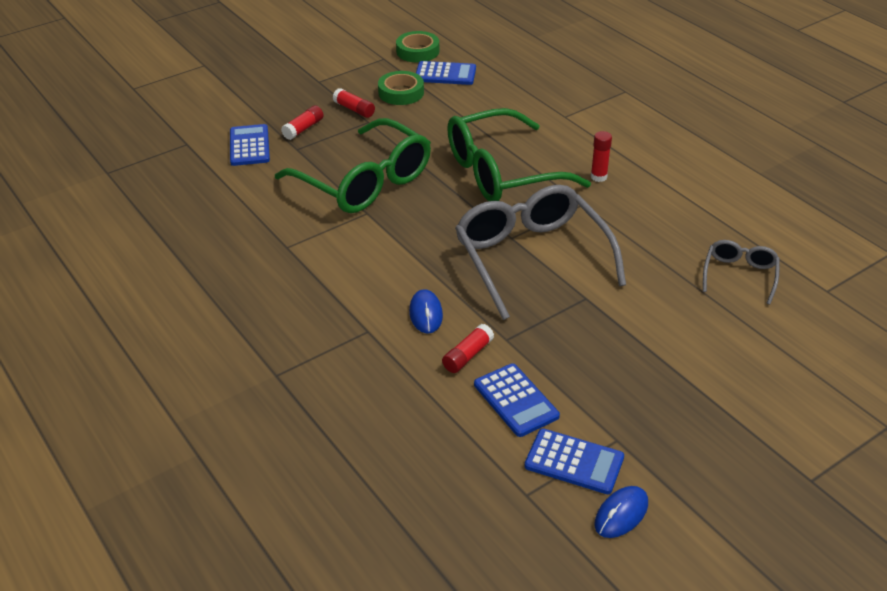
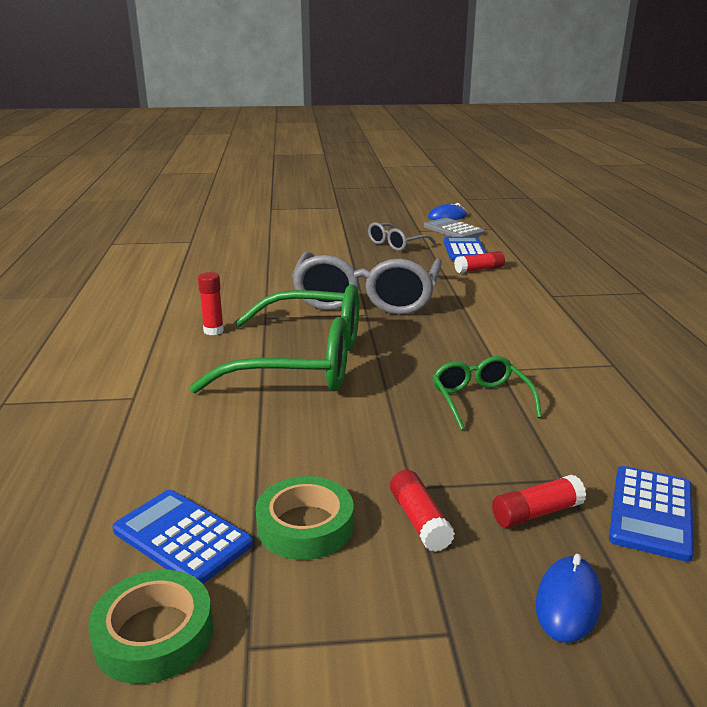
camera: 150 degrees left, 15 degrees down
(365, 182) = (480, 400): green glasses -> green glasses, size x0.49
(426, 314) = (494, 292): blue mouse -> blue mouse (568, 602)
(574, 462) = (453, 230): blue calculator -> grey calculator
(739, 275) = (228, 257): grey glasses -> grey glasses (396, 244)

